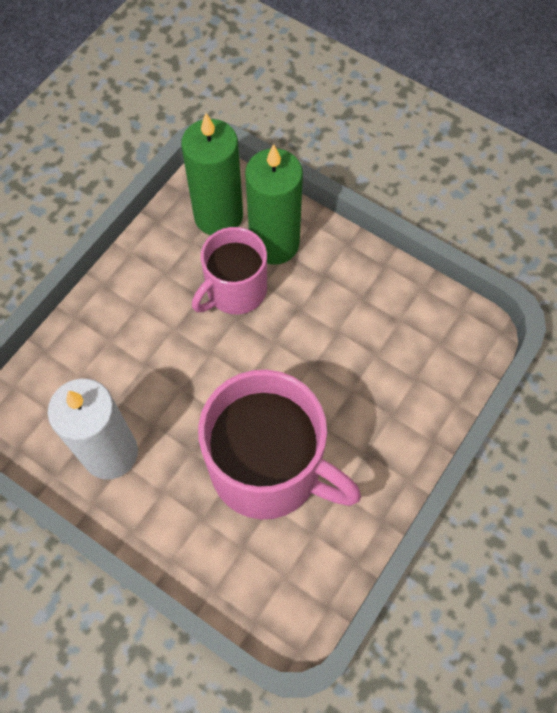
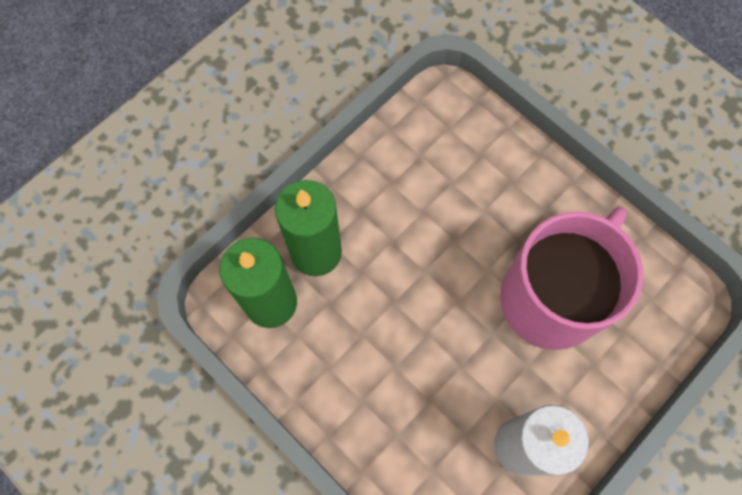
camera: 80 degrees left, 5 degrees up
(235, 290) = (362, 299): pink mug -> none

